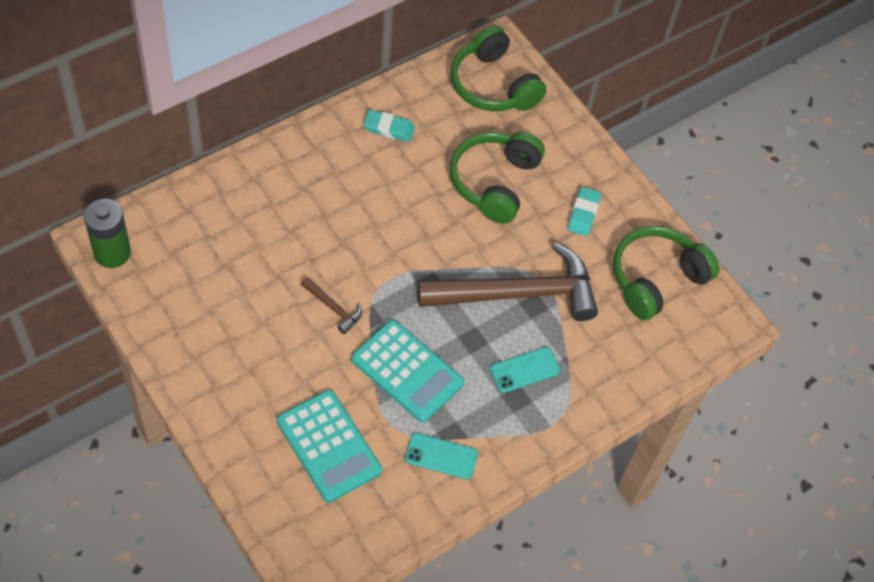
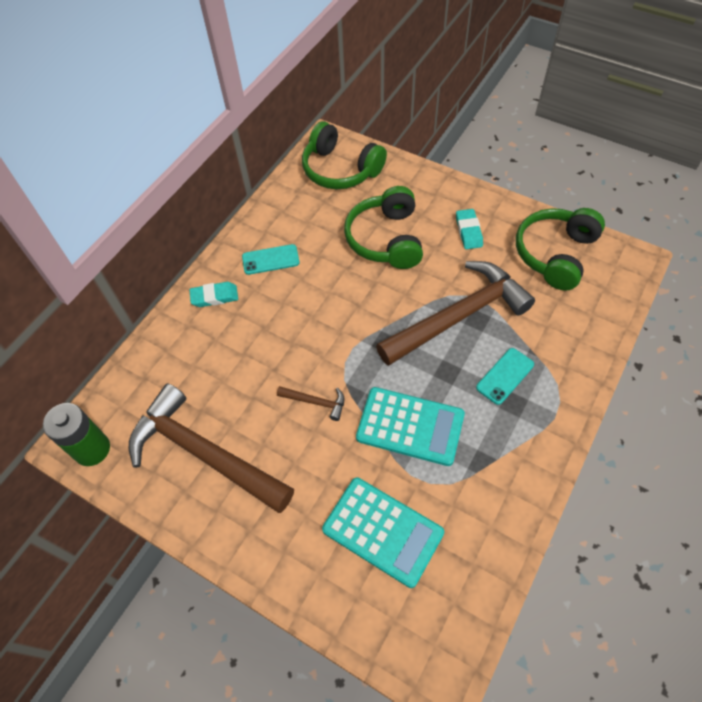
camera: 15 degrees left, 0 degrees up
(208, 305) = (204, 454): none -> brown hammer
(389, 128) = (279, 236): turquoise eraser -> turquoise eraser (214, 297)
(441, 456) = (485, 488): turquoise phone -> turquoise phone (270, 259)

